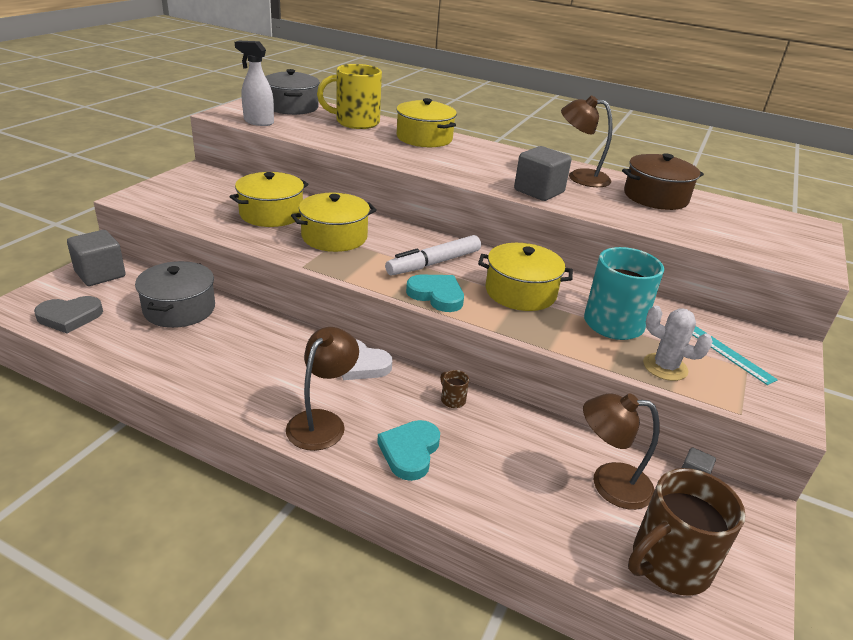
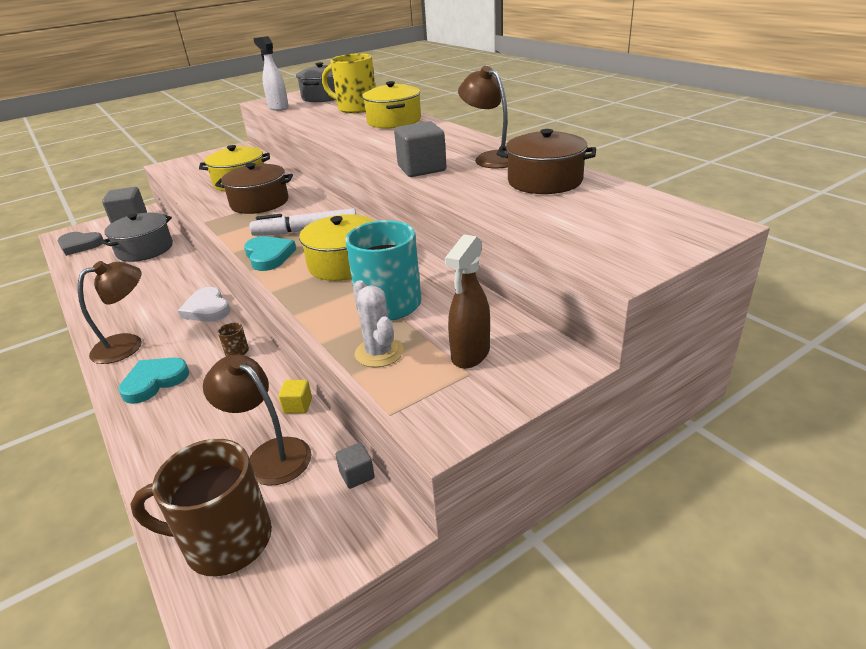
camera: 35 degrees right, 0 degrees up
(334, 237) = (259, 202): yellow pot -> brown pot
(576, 435) = (298, 405): none -> yellow cube
(728, 353) = (470, 355): turquoise ruler -> brown spray bottle

